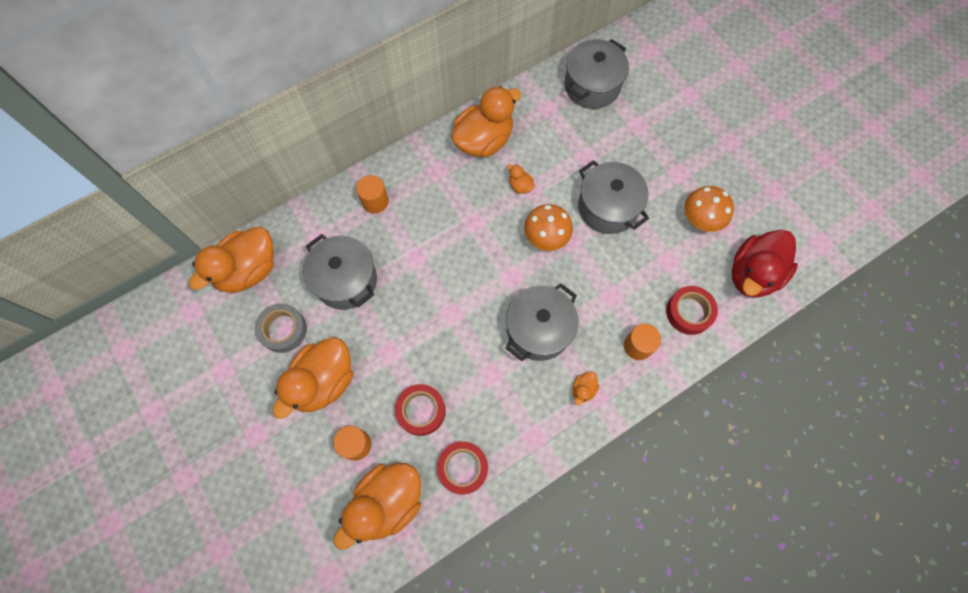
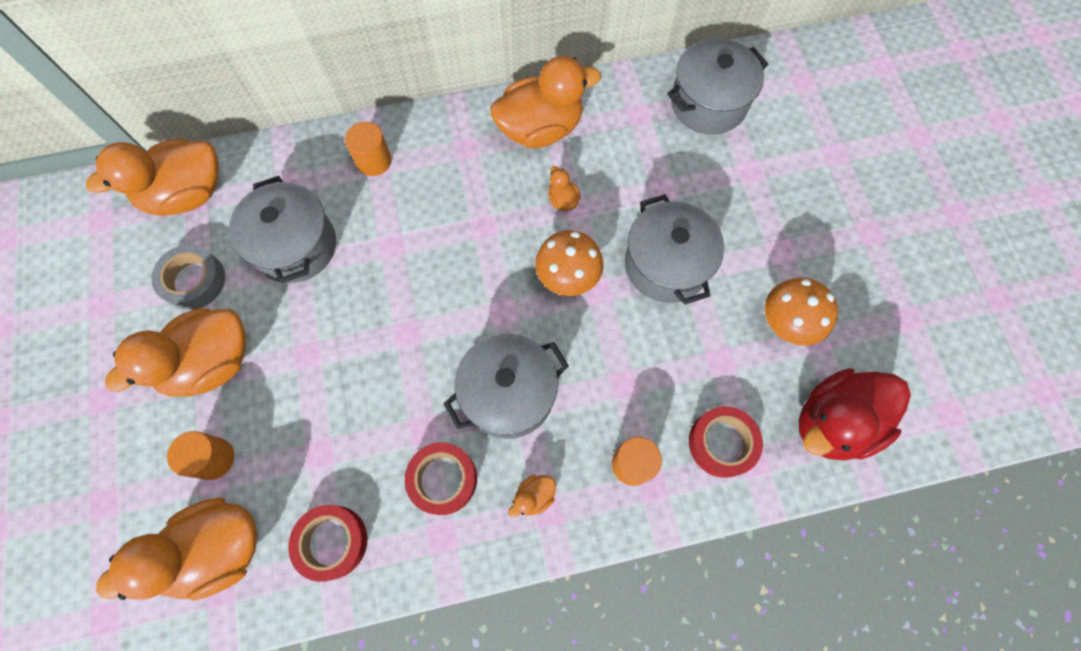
camera: 20 degrees right, 0 degrees up
(421, 411) = (313, 445): red tape -> red tape (443, 479)

